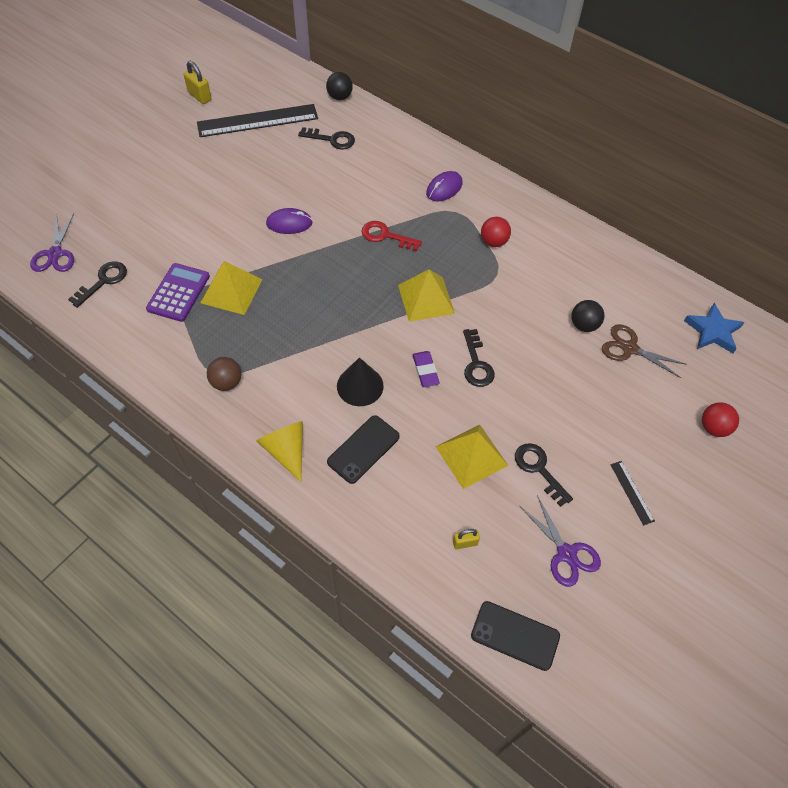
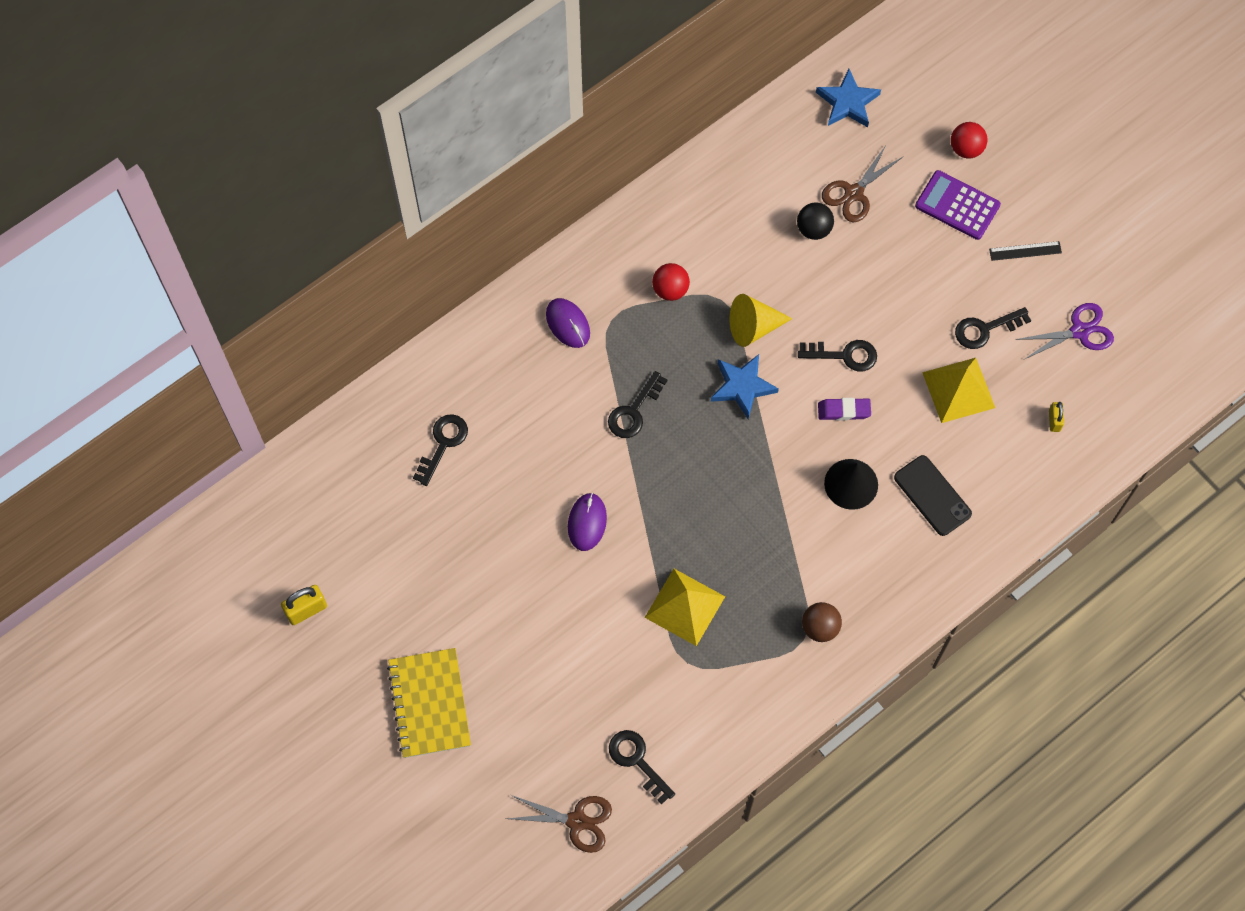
camera: 75 degrees left, 10 degrees up
(55, 254) = (576, 821): purple scissors -> brown scissors
(139, 163) = (430, 704): none -> yellow notebook
(178, 293) = (675, 670): purple calculator -> purple calculator (957, 205)
(257, 121) = (380, 536): black ruler -> none
(286, 451) = (920, 575): yellow cone -> yellow cone (753, 327)
(339, 97) = (357, 418): black ball -> none
(385, 236) = (633, 411): red key -> black key
(426, 299) = (742, 387): yellow pyramid -> blue star
(515, 635) = (1152, 400): black phone -> none

